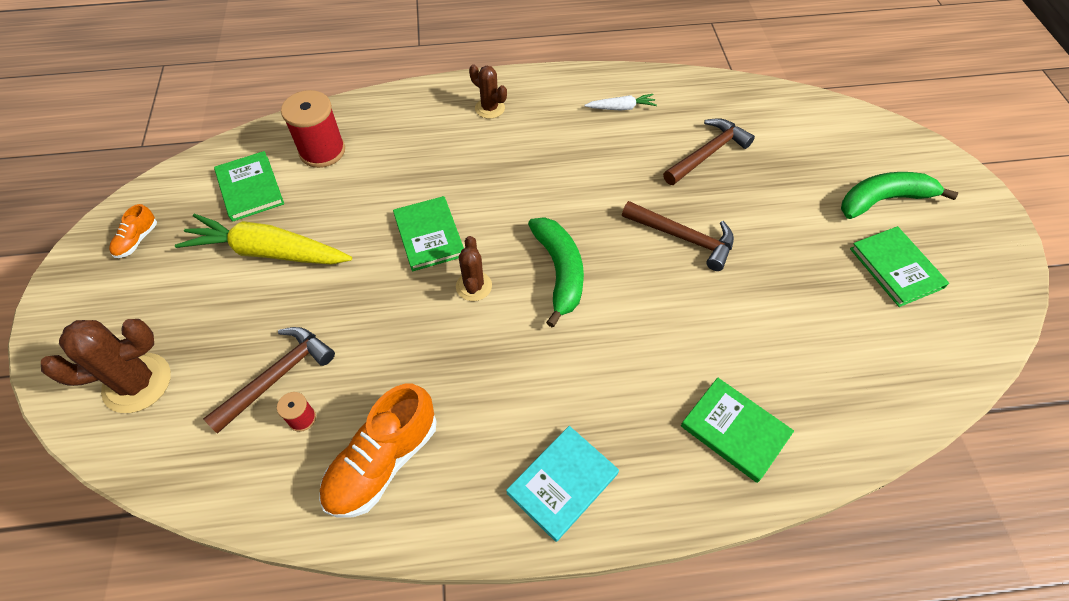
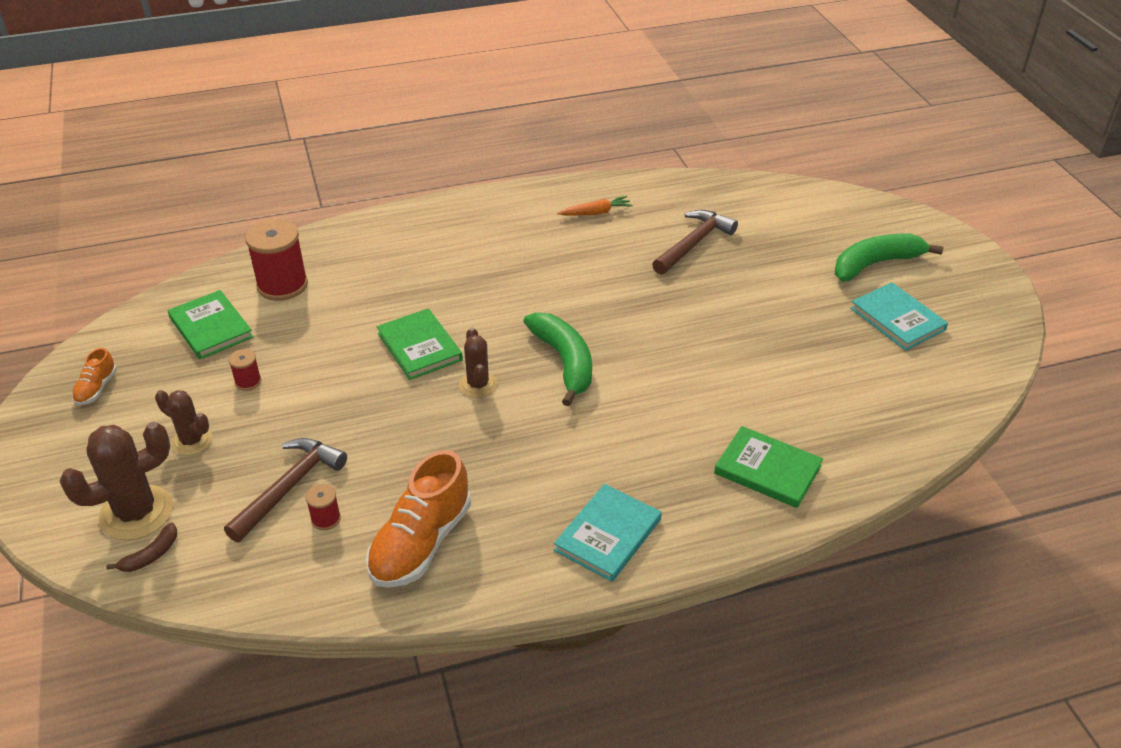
camera: 10 degrees left, 15 degrees down
(138, 433) = (151, 555): none -> brown banana
(268, 252) = (248, 382): yellow carrot -> red spool
(490, 108) = (456, 227): brown cactus -> brown cactus (192, 441)
(621, 108) = (596, 213): white carrot -> orange carrot
(683, 237) = (684, 318): brown hammer -> none
(895, 268) = (897, 319): green book -> turquoise book

